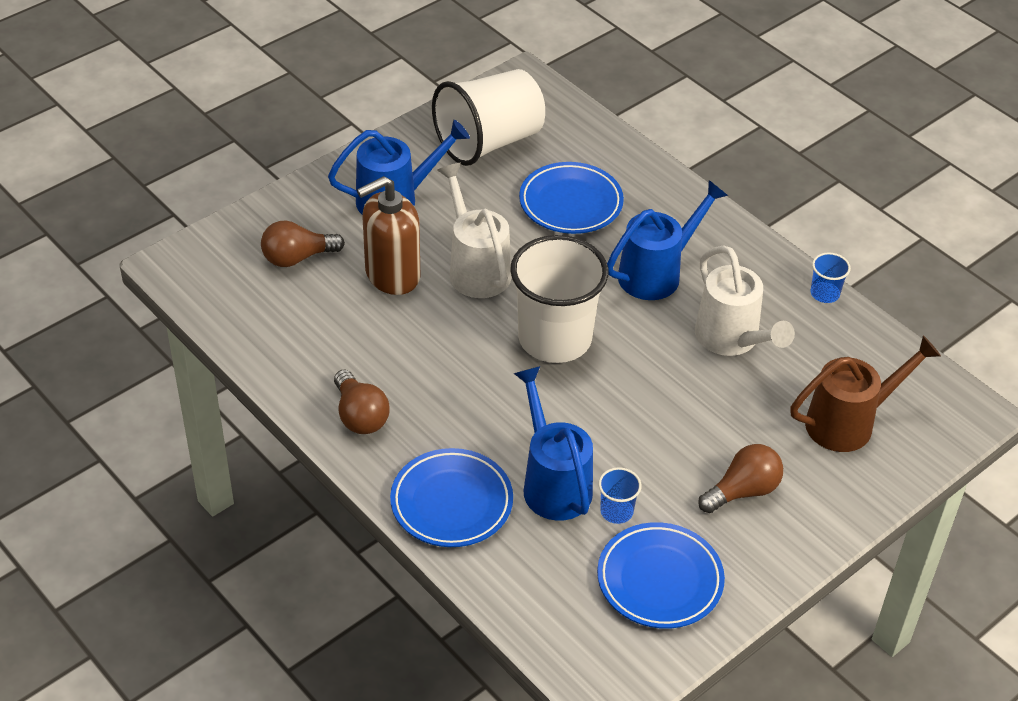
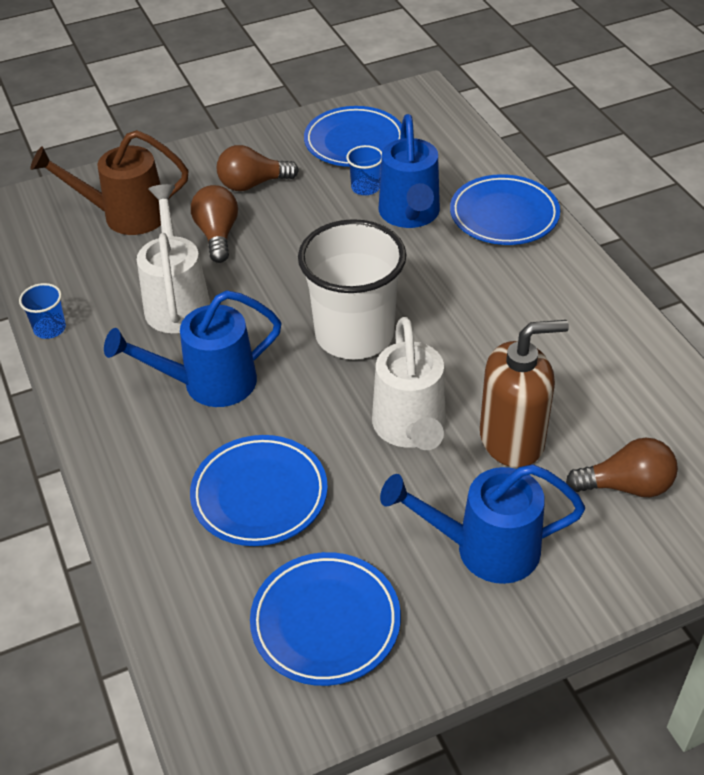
camera: 160 degrees left, 0 degrees up
(360, 416) = (575, 297): brown light bulb -> brown light bulb (217, 235)
(489, 142) = (325, 622): white cup -> blue plate

